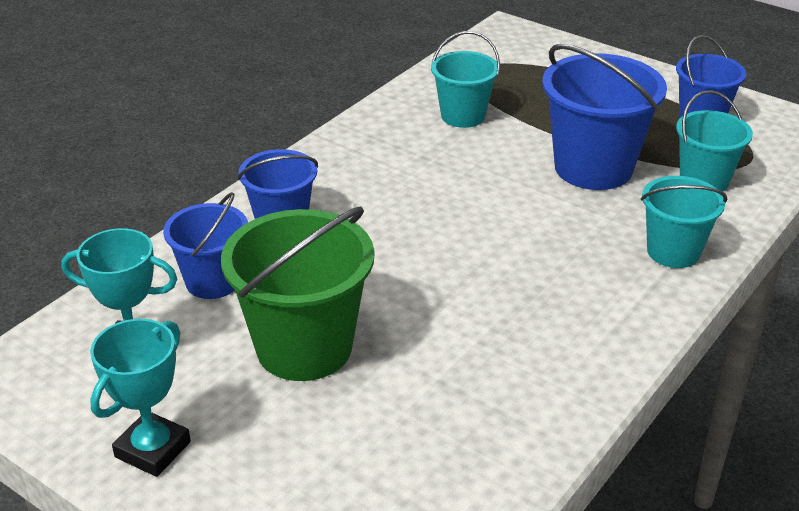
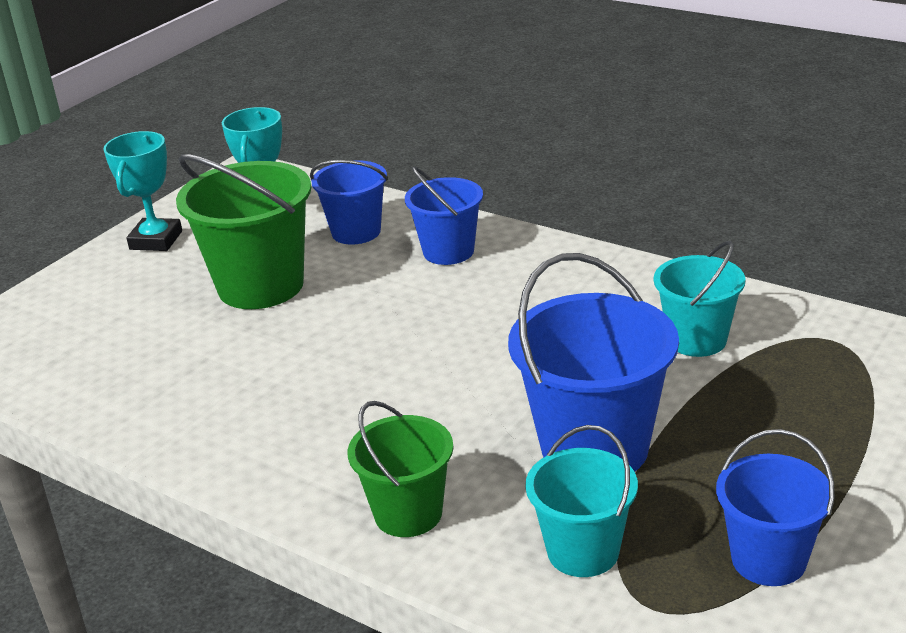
camera: 90 degrees right, 5 degrees down
(153, 449) = (156, 240): turquoise trophy -> turquoise trophy turned 75 degrees clockwise
(673, 251) = (408, 513): turquoise bucket -> green bucket

